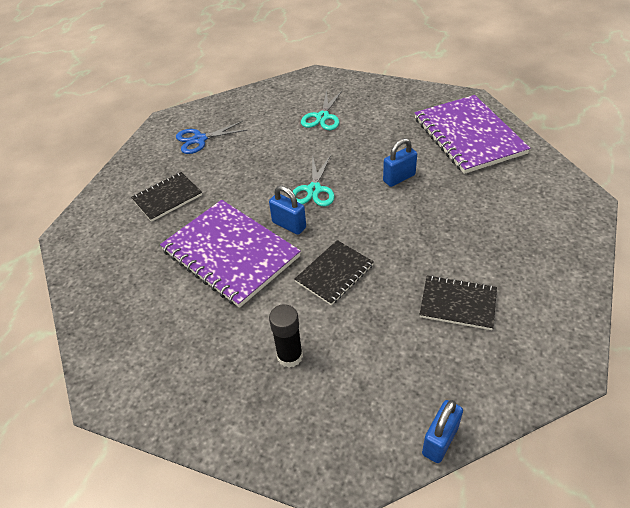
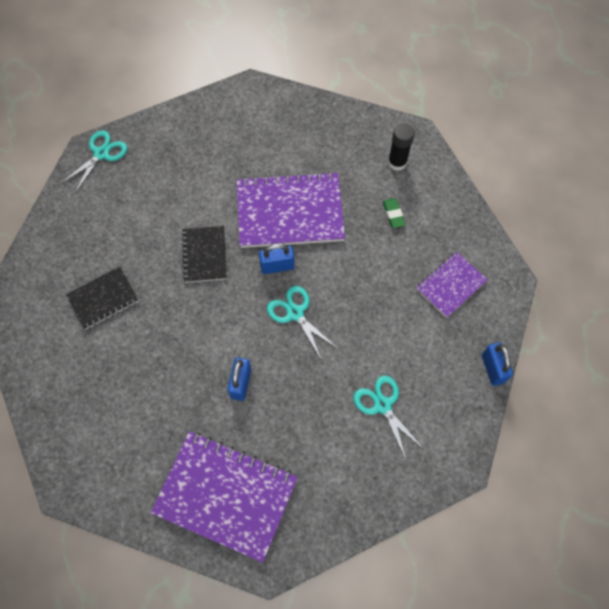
camera: 130 degrees right, 20 degrees up
(167, 198) = (393, 214): black notebook -> green eraser
(199, 139) = (450, 285): blue scissors -> purple notebook
(290, 356) = (176, 183): black glue stick -> black glue stick (397, 162)
(330, 461) = (101, 153): none -> turquoise scissors
(440, 441) = (53, 206): blue padlock -> blue padlock (492, 368)

